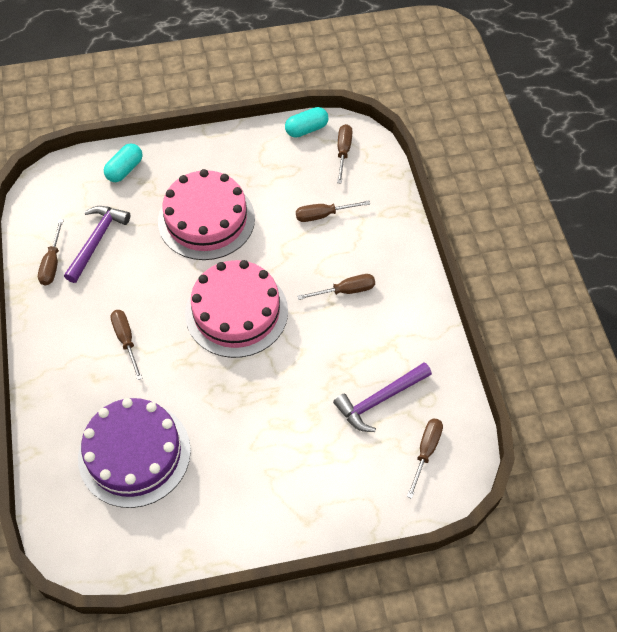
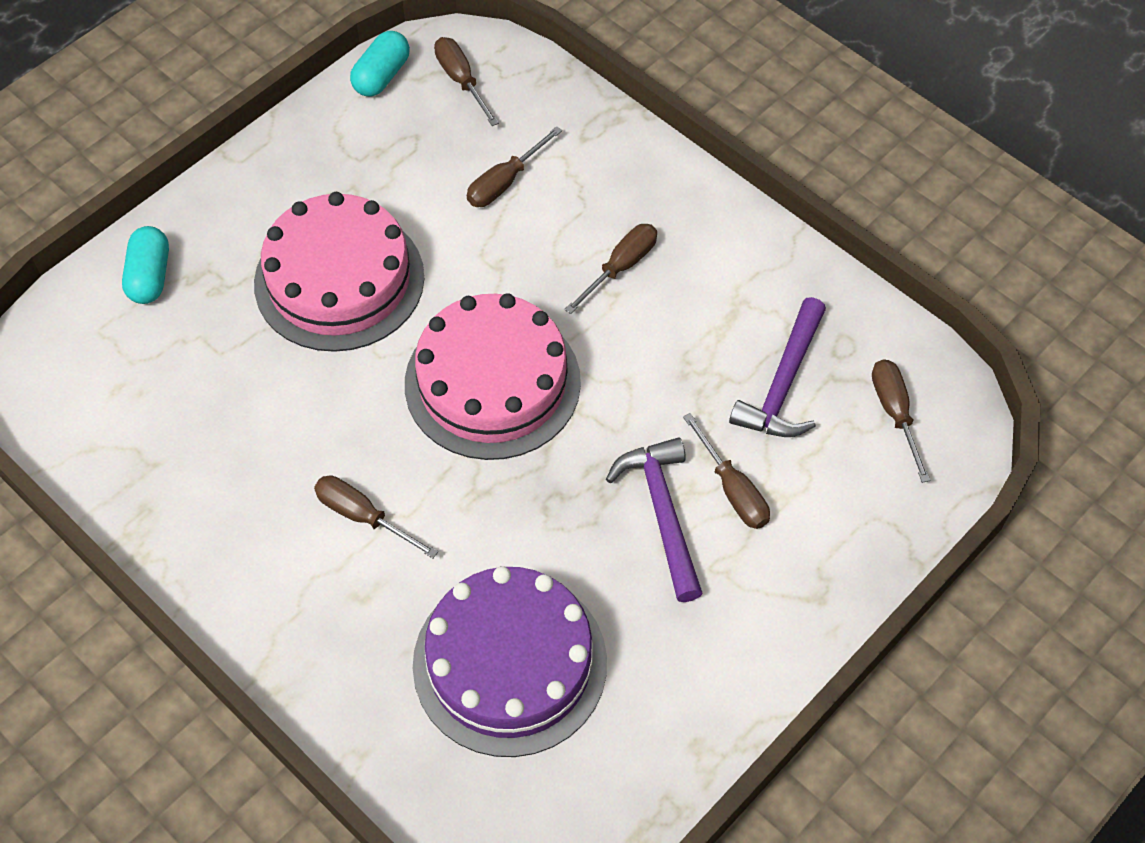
camera: 35 degrees left, 0 degrees up
(52, 263) = (150, 474): brown screwdriver -> brown screwdriver (732, 489)
(96, 241) = (194, 403): purple hammer -> purple hammer (662, 513)

